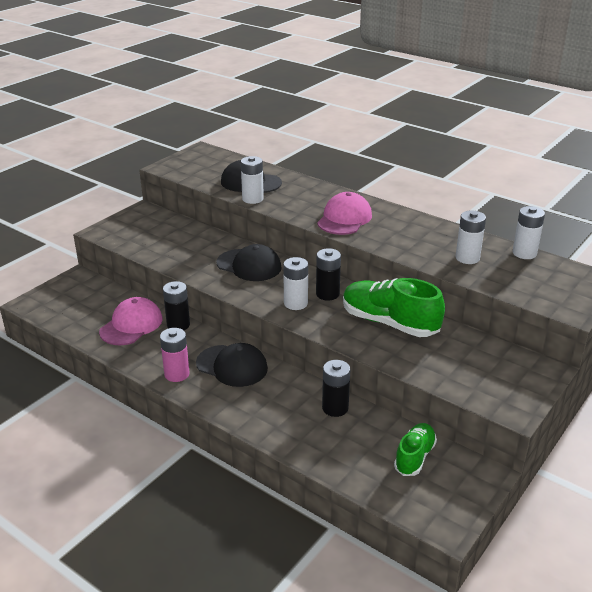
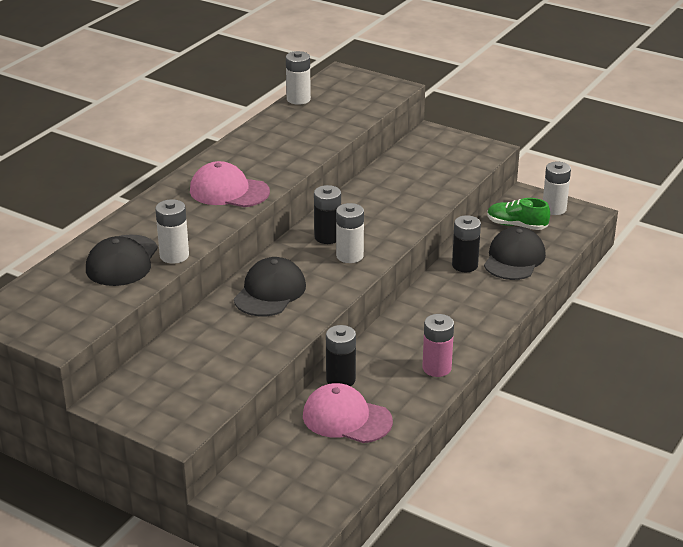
camera: 95 degrees left, 0 degrees up
(232, 366) = (413, 331): black cap -> black cap (514, 258)
(389, 323) = (376, 201): green shoe -> none
(467, 258) = (311, 126): white battery -> white battery (554, 209)

